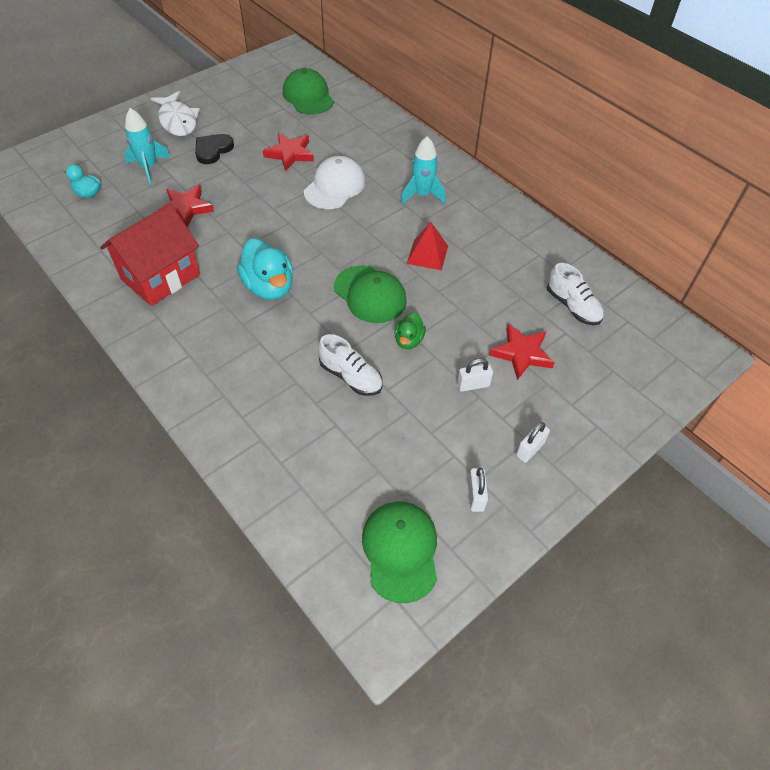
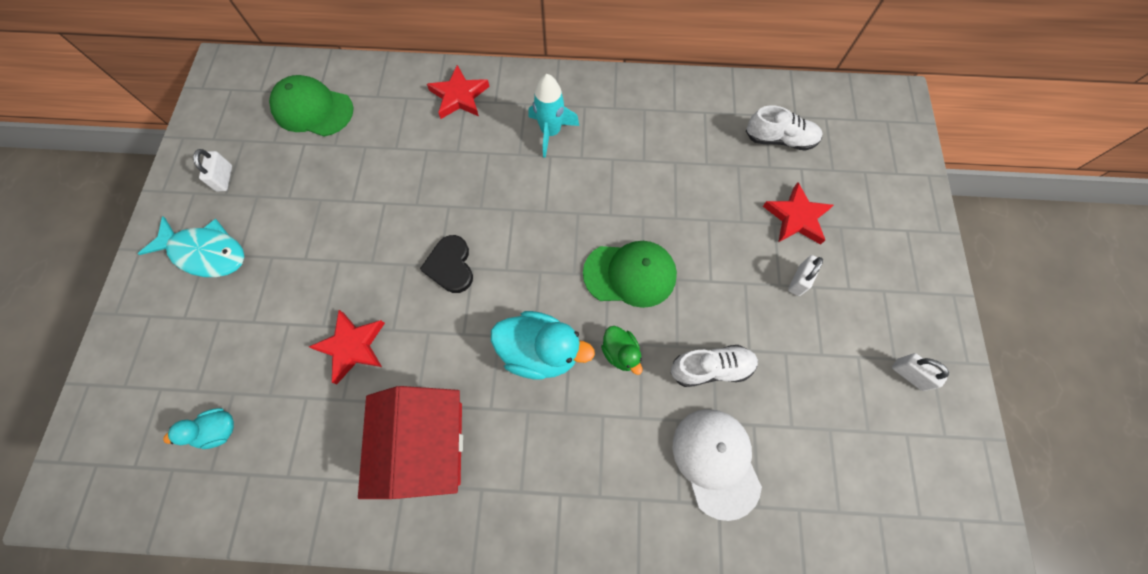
camera: 45 degrees left, 15 degrees up
(149, 167) = (248, 336): turquoise rocket -> none
(178, 121) = (206, 253): white fish -> turquoise fish
(213, 150) = (292, 254): black heart -> black heart (450, 266)
(290, 154) = (378, 191): red star -> red star (459, 96)
(334, 186) = (465, 191): white cap -> white cap (716, 461)
(400, 550) = (921, 478): green cap -> none
(408, 340) = (710, 288): green duck -> green duck (620, 353)
(427, 254) = (626, 190): red pyramid -> none
(530, 449) = (894, 296): white padlock -> white padlock (224, 178)

